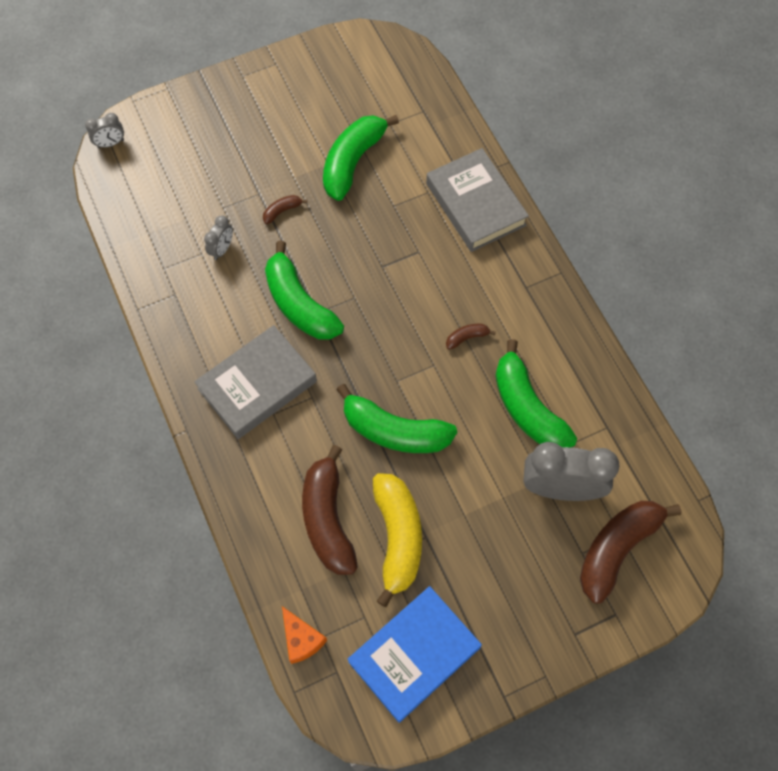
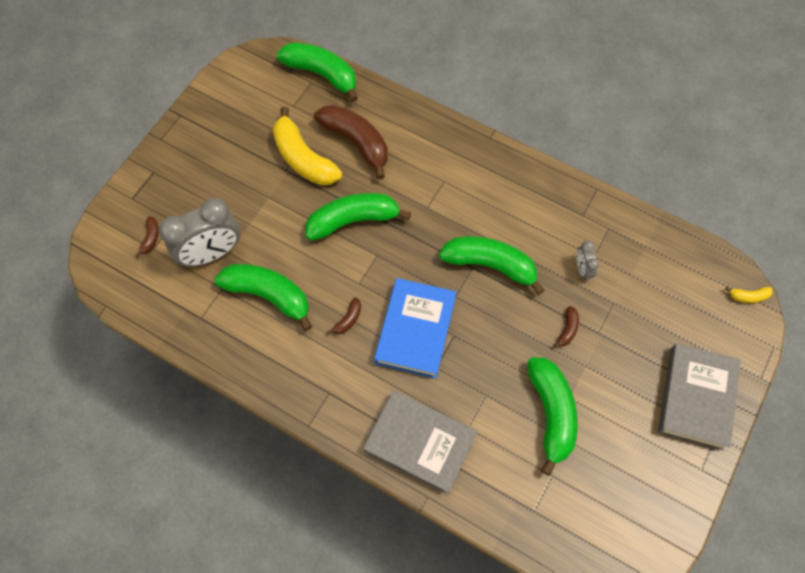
camera: 145 degrees right, 0 degrees up
(110, 143) = (748, 296): grey clock -> yellow banana
(257, 385) = (470, 192): grey book -> grey book (696, 398)
(301, 639) = (322, 74): orange cheese -> green banana
(414, 654) = (249, 104): blue book -> blue book (415, 330)
(617, 548) = (151, 238): brown banana -> brown banana, size x0.42

